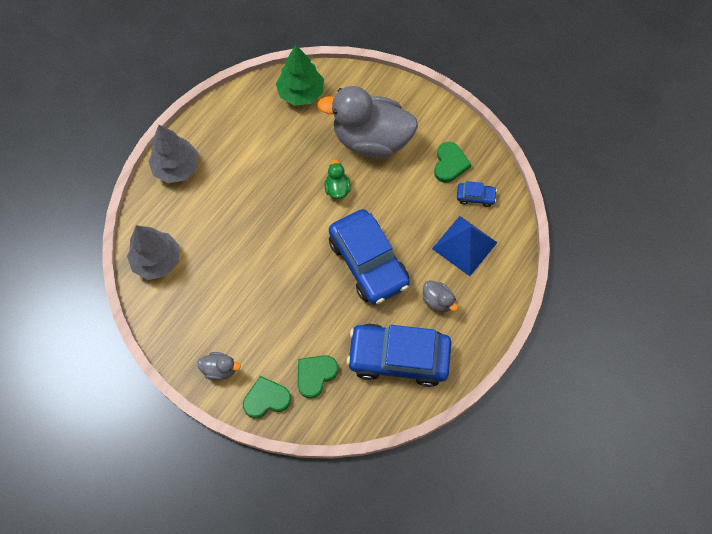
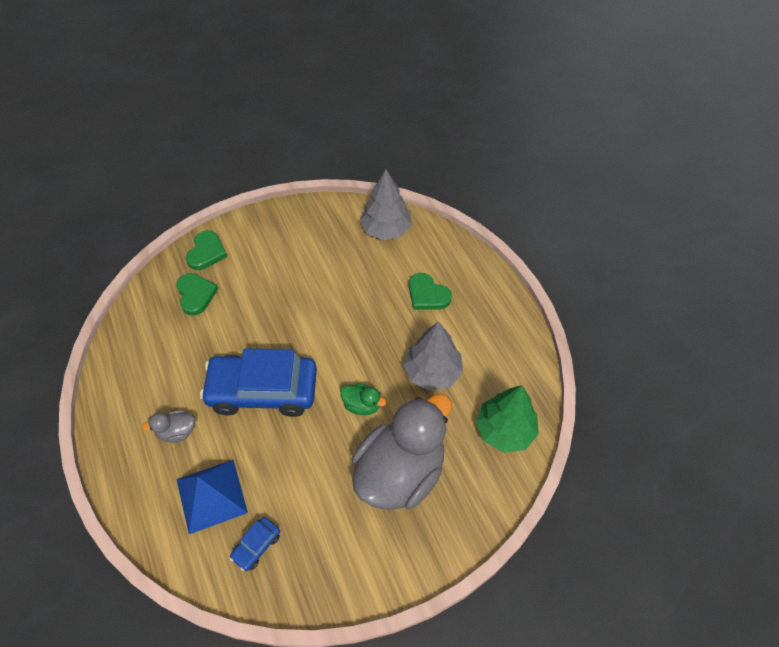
camera: 120 degrees right, 10 degrees down
(177, 168) = (474, 279): grey tree -> grey tree (432, 372)
(220, 369) = (256, 233): grey duck -> none
(398, 357) = (155, 366): blue car -> none
(450, 164) = (315, 543): green heart -> green heart (427, 295)

